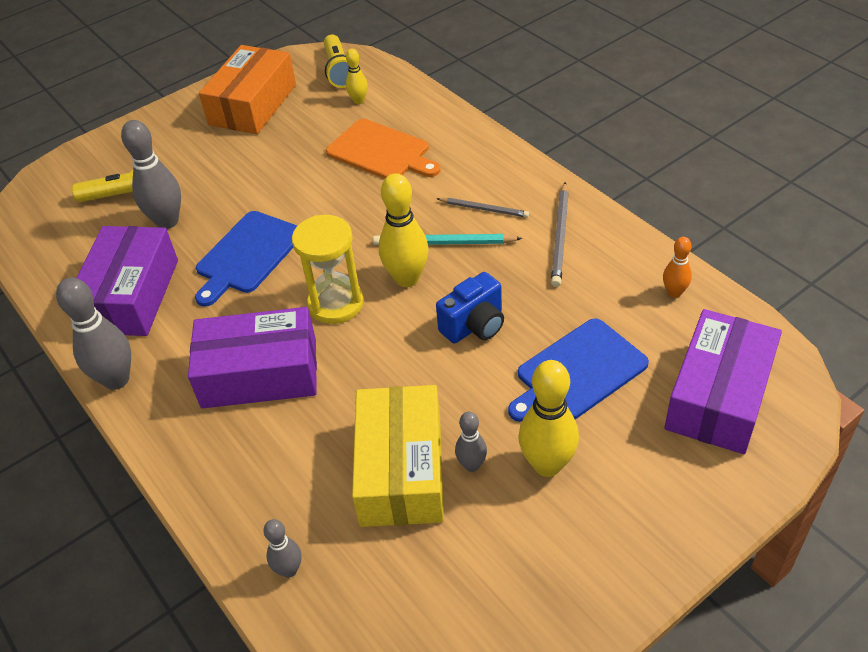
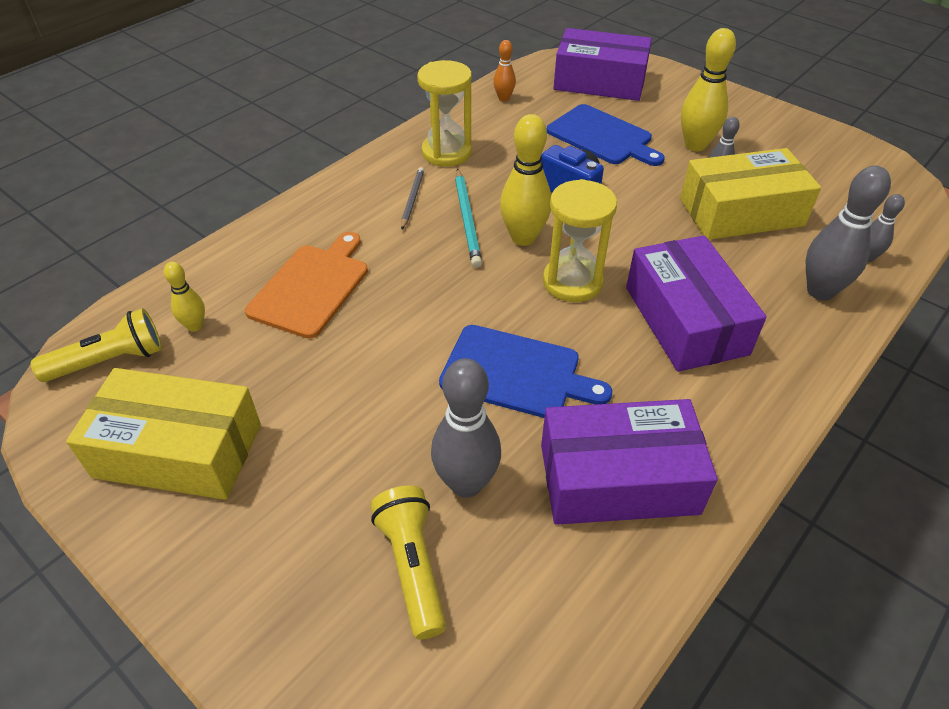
camera: 105 degrees left, 0 degrees up
(116, 379) = (751, 446): grey bowling pin -> grey bowling pin (820, 291)
(253, 105) = (178, 450): orange box -> yellow box
(560, 236) = (446, 152): grey pencil -> yellow hourglass

